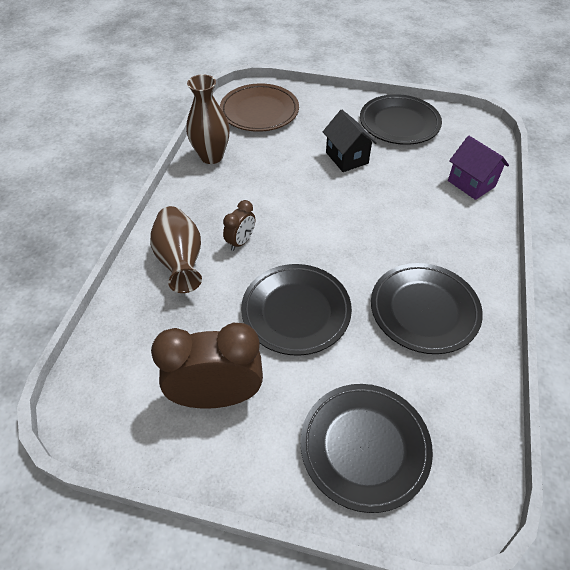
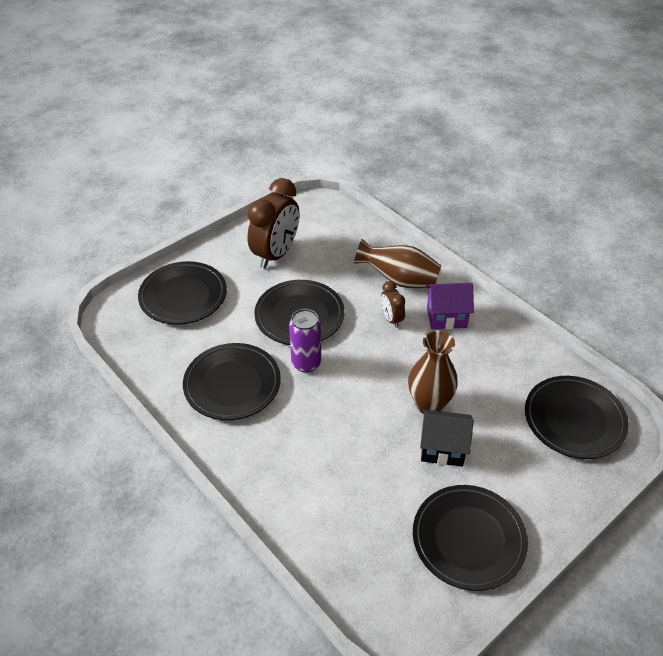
camera: 125 degrees right, 5 degrees down
(211, 156) = (517, 348): brown vase -> brown vase (429, 404)
(259, 111) = (574, 420): brown plate -> black plate
(348, 272) = (306, 363): none -> purple can
(471, 183) = (323, 530): purple house -> purple house (446, 317)

